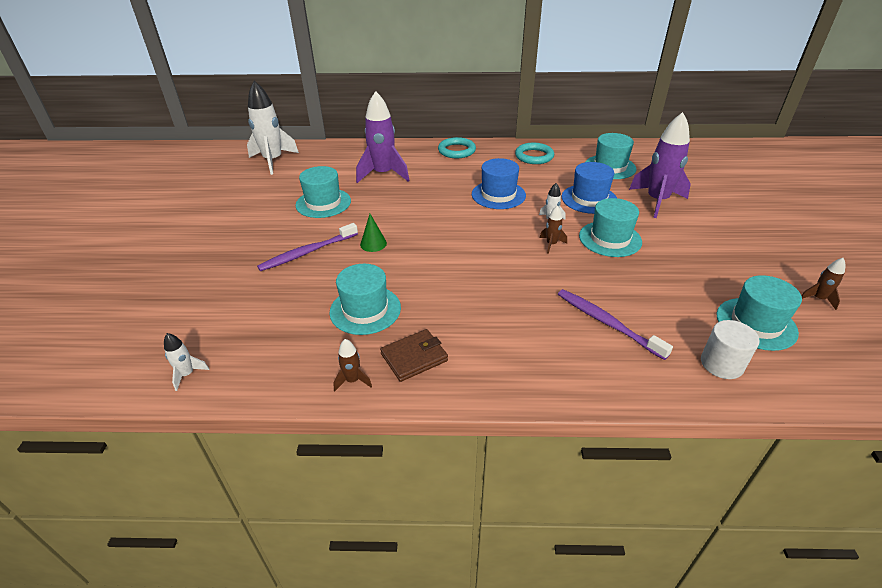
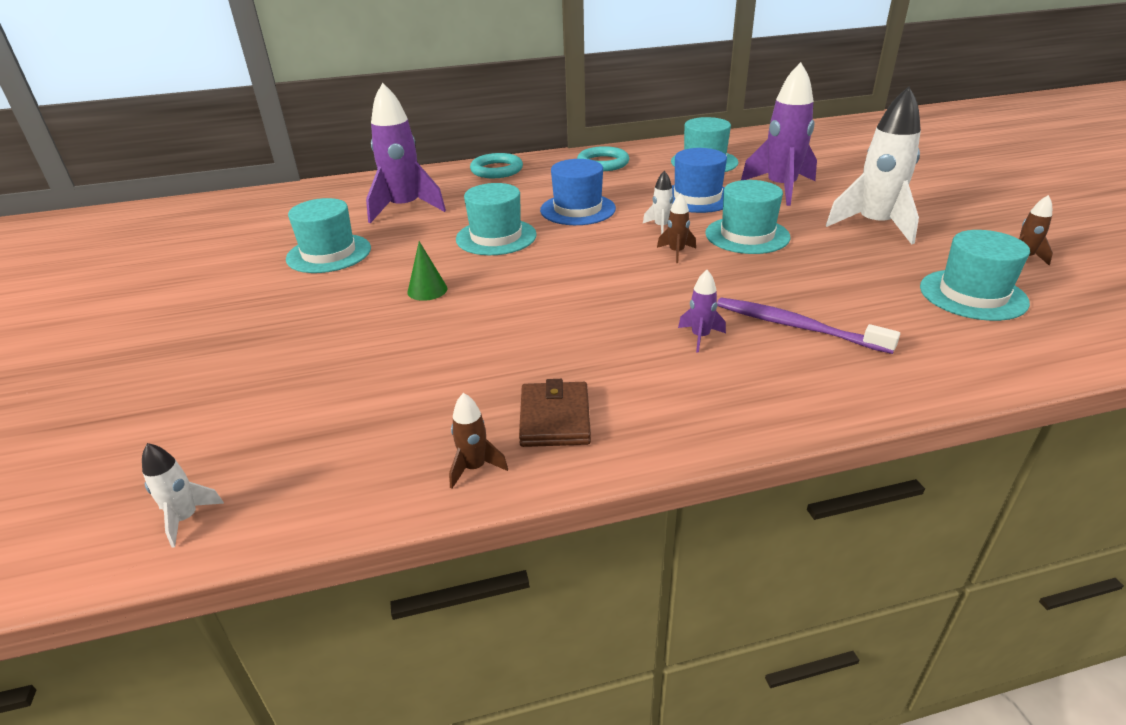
camera: 15 degrees left, 5 degrees down
(273, 161) = (228, 215): white rocket -> white rocket (874, 225)
(307, 252) = (329, 317): purple toothbrush -> none
(365, 310) = (452, 372): turquoise hat -> turquoise hat (496, 237)
(414, 357) = (555, 418): brown wallet -> brown wallet turned 45 degrees counterclockwise
(535, 317) = (700, 337): none -> purple rocket
(721, 364) = (961, 345): white cylinder -> none

